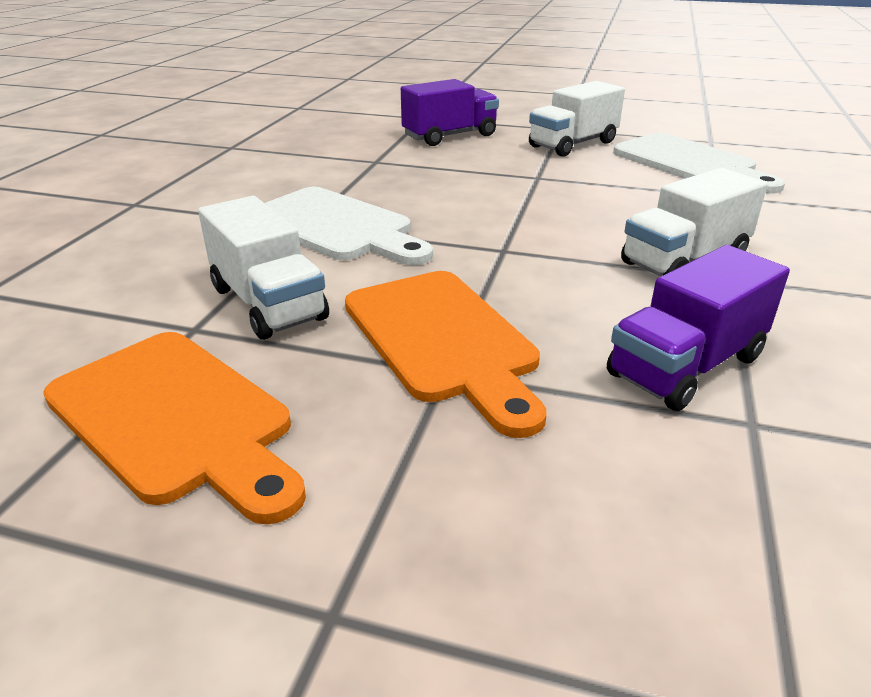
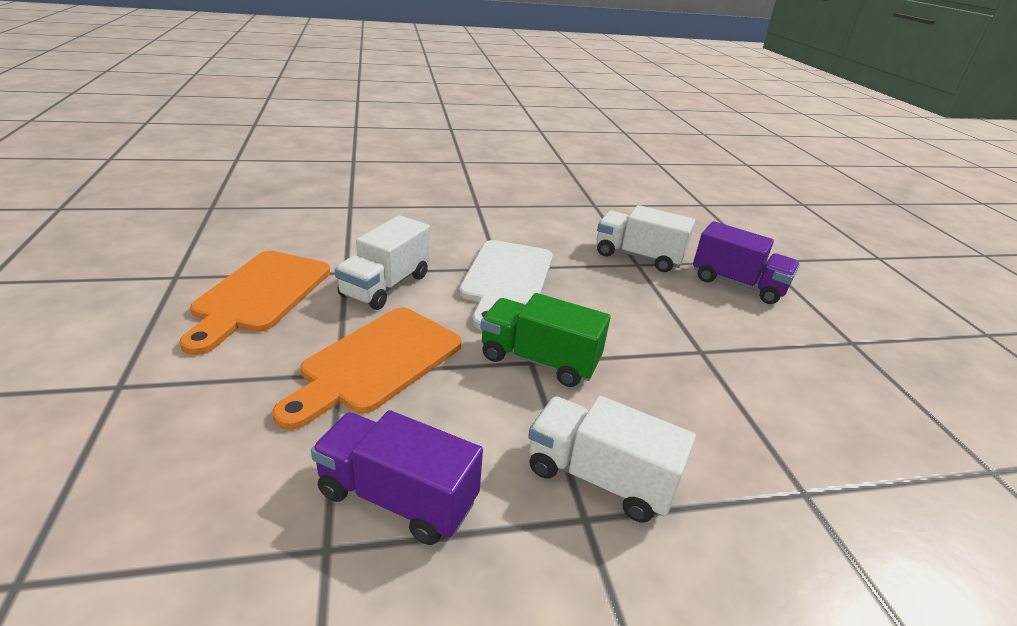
camera: 60 degrees right, 0 degrees up
(504, 245) = (539, 360): none -> green truck
(572, 144) = (817, 358): white truck -> white truck (638, 257)
(689, 163) = (880, 457): white cutting board -> none

